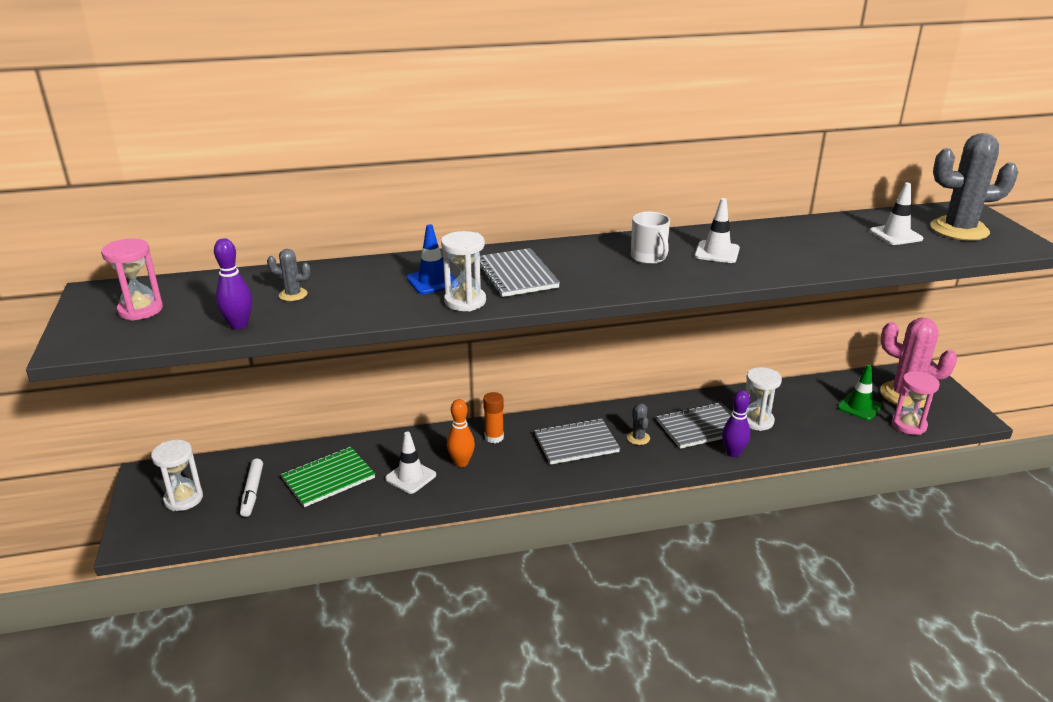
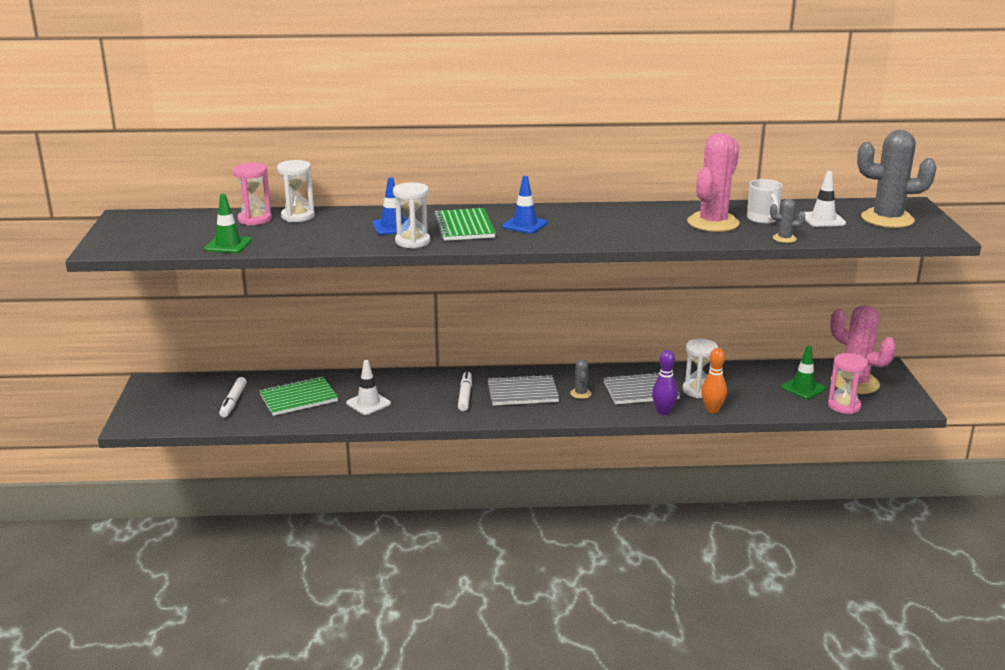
camera: 10 degrees right, 5 degrees down
(140, 310) = (156, 230): pink hourglass -> pink hourglass (254, 219)
(183, 499) = (176, 401): white hourglass -> white hourglass (298, 216)
(239, 325) = (228, 245): purple bowling pin -> green traffic cone
(293, 295) = (277, 228): grey cactus -> grey cactus (784, 238)
(461, 462) = (415, 397): orange bowling pin -> orange bowling pin (712, 410)
(494, 437) = (451, 382): orange glue stick -> none
(515, 454) = (465, 395): none -> white marker
(516, 275) = (464, 227): grey notebook -> green notebook
(583, 267) = (524, 225): none -> blue traffic cone
(648, 258) = (585, 222): white mug -> white mug (762, 219)
(717, 252) = (648, 222): white traffic cone -> none
(786, 248) = (713, 223): none -> pink cactus

